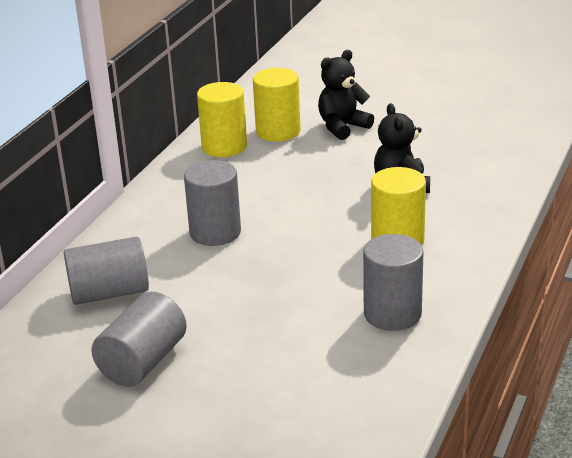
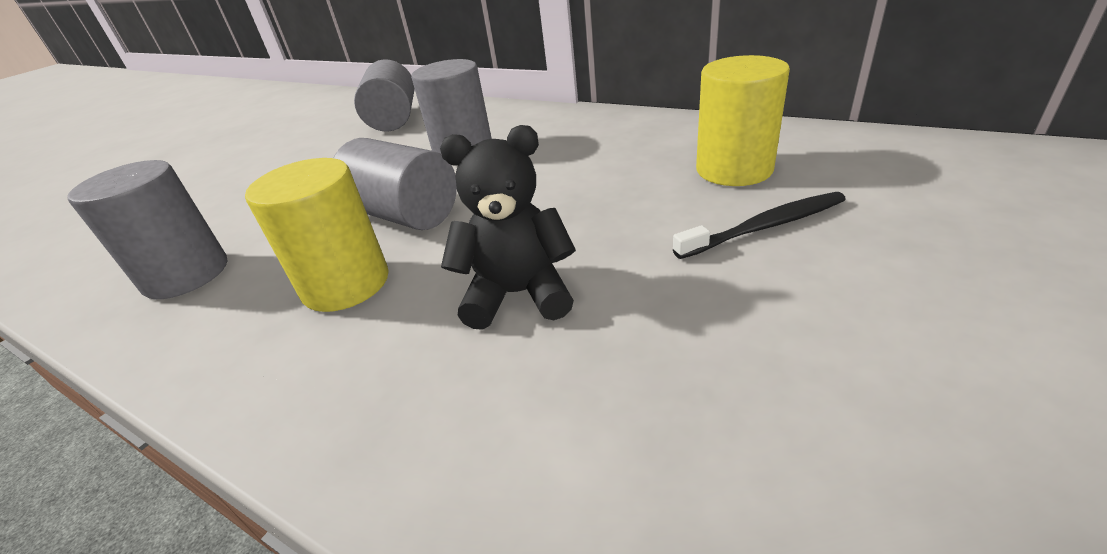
camera: 100 degrees right, 5 degrees up
(143, 362) = (281, 143): grey cylinder -> grey cylinder (404, 215)
(224, 147) = (679, 137): yellow cylinder -> none
(342, 127) = (765, 227): black teddy bear -> black toothbrush

